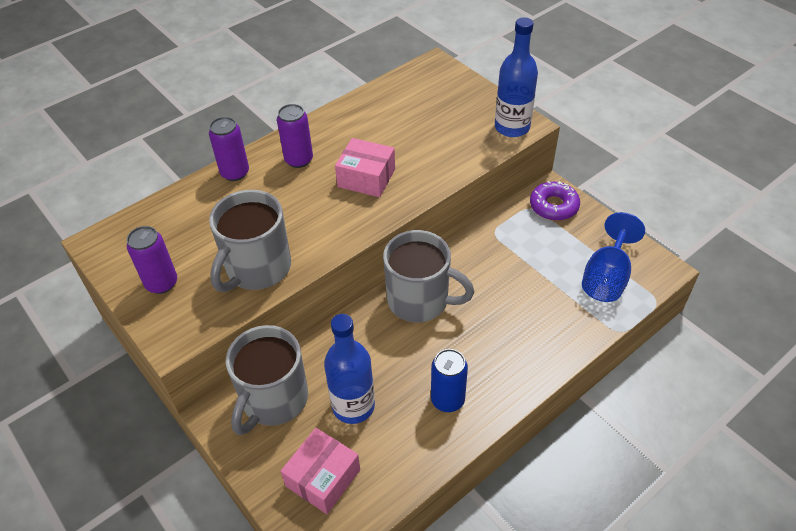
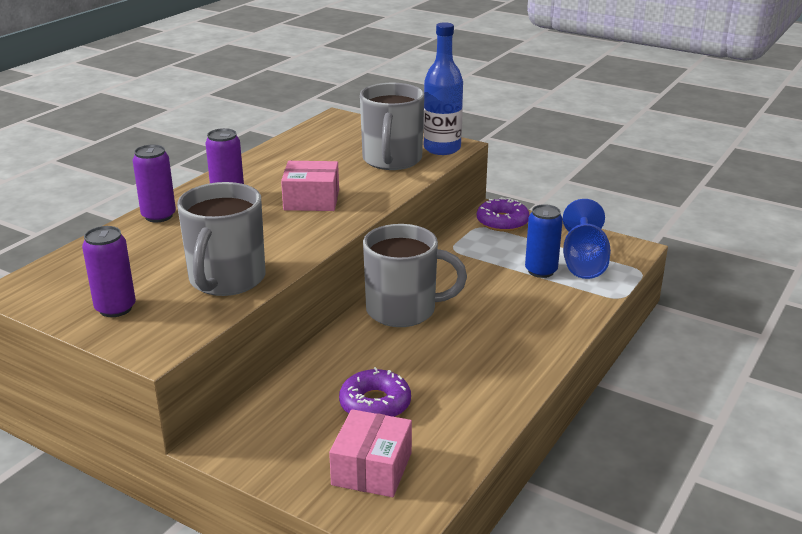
camera: 20 degrees left, 20 degrees down
(273, 400) = (278, 417): grey mug -> grey mug (392, 160)
(353, 406) = (375, 404): blue bottle -> purple donut
(447, 400) = (476, 379): blue can -> blue can (541, 271)

